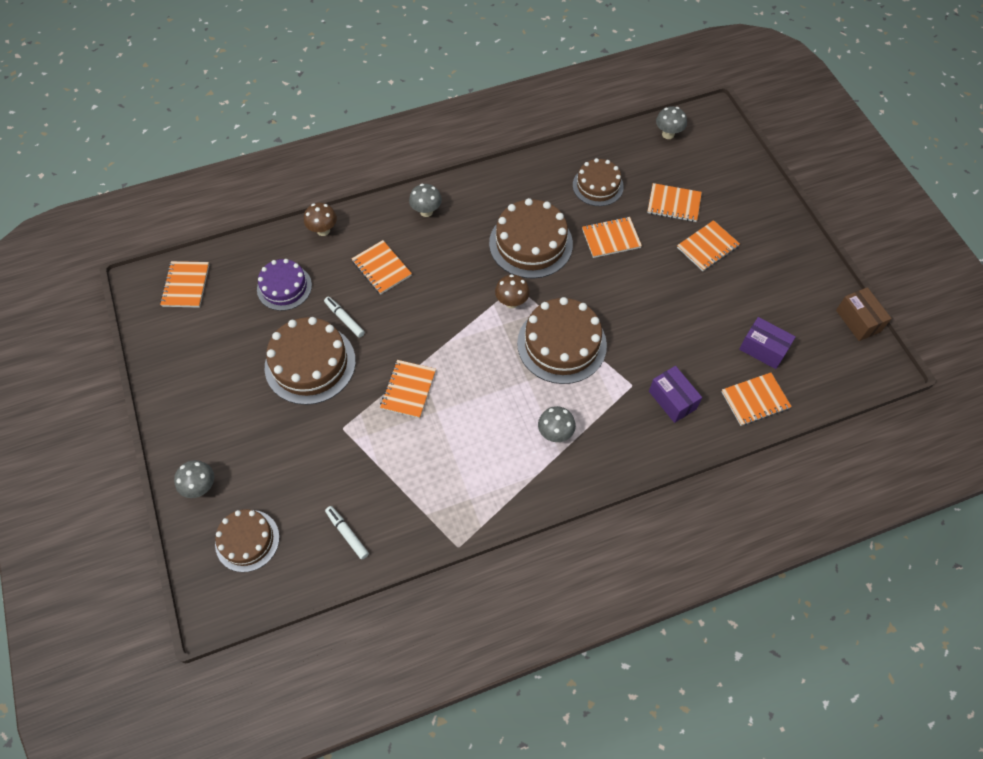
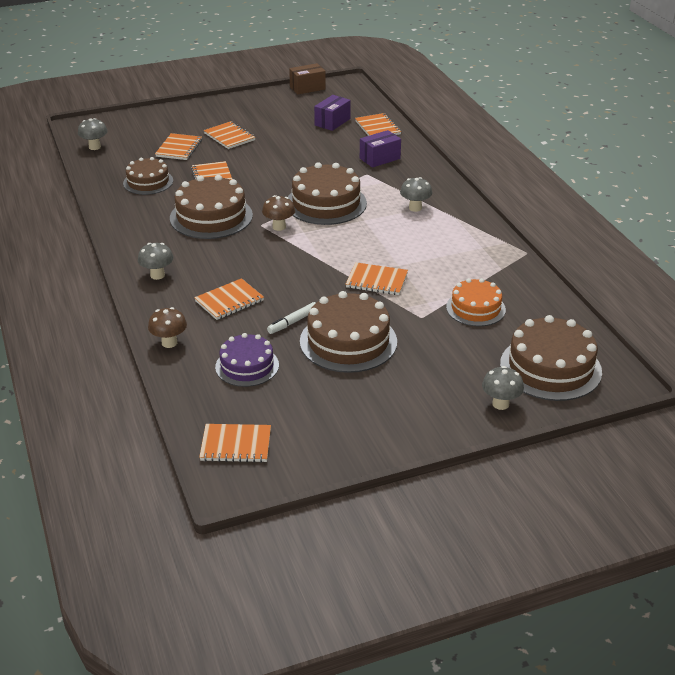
camera: 90 degrees left, 25 degrees down
(247, 540) = (550, 368): brown cake -> brown cake, size x1.58
(347, 534) = (529, 309): white marker -> none
(353, 480) = (475, 308): none -> orange cake

